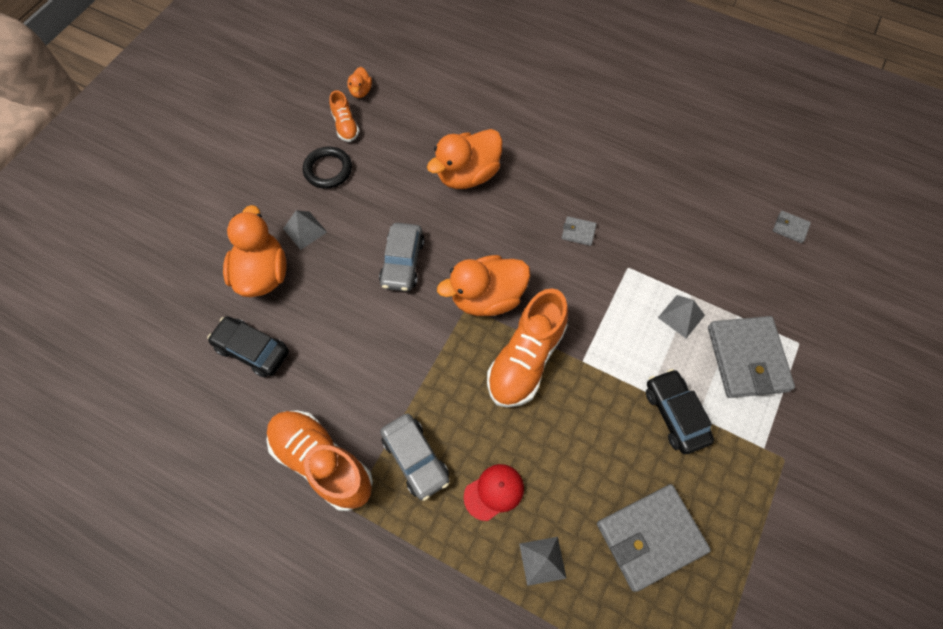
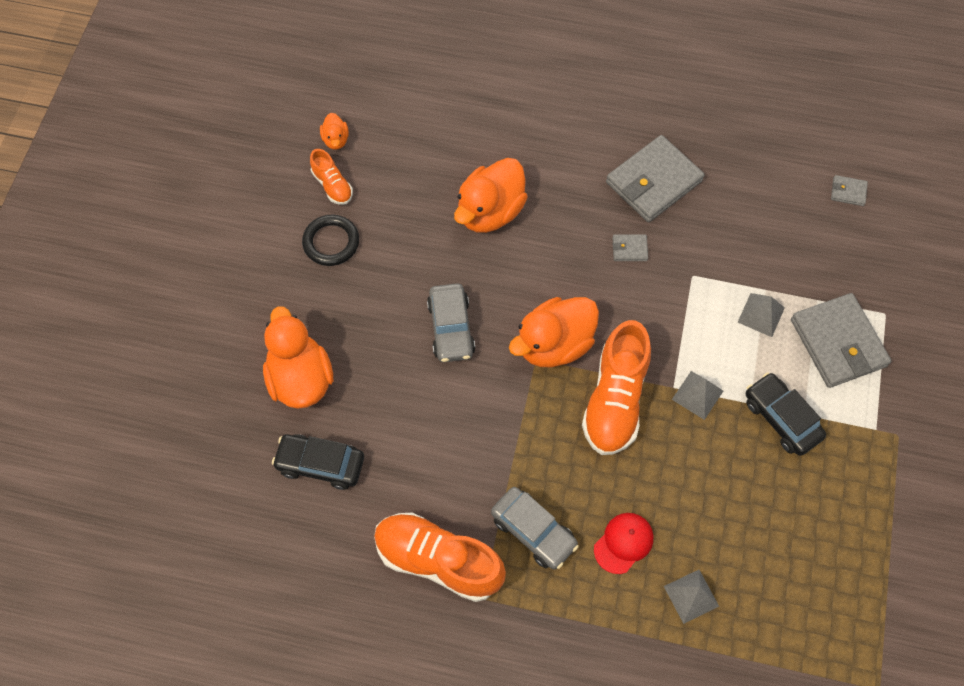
camera: 15 degrees left, 0 degrees up
(305, 230) = (330, 318): grey pyramid -> grey pyramid (697, 395)
(650, 537) = (788, 545): grey wallet -> grey wallet (653, 182)

